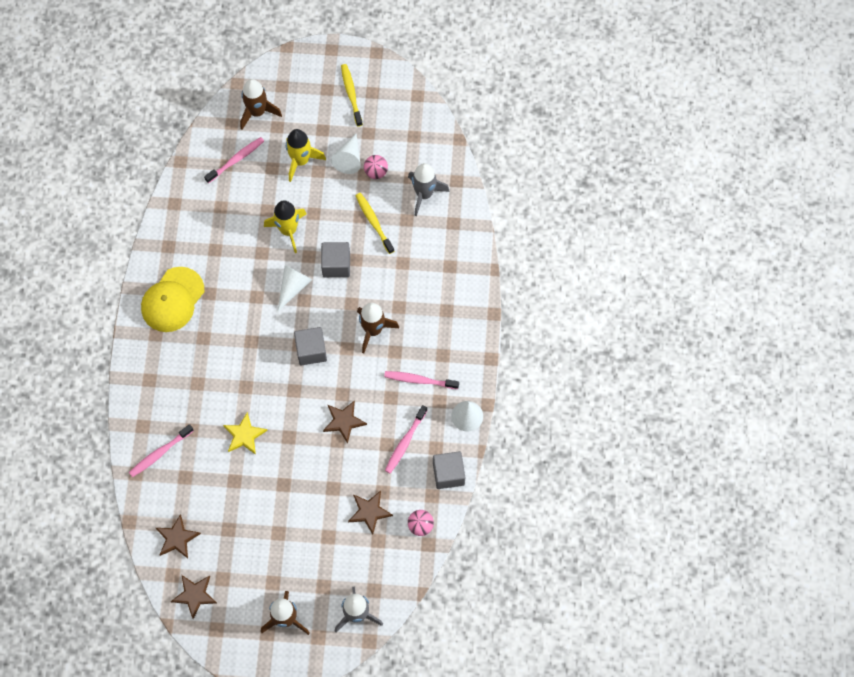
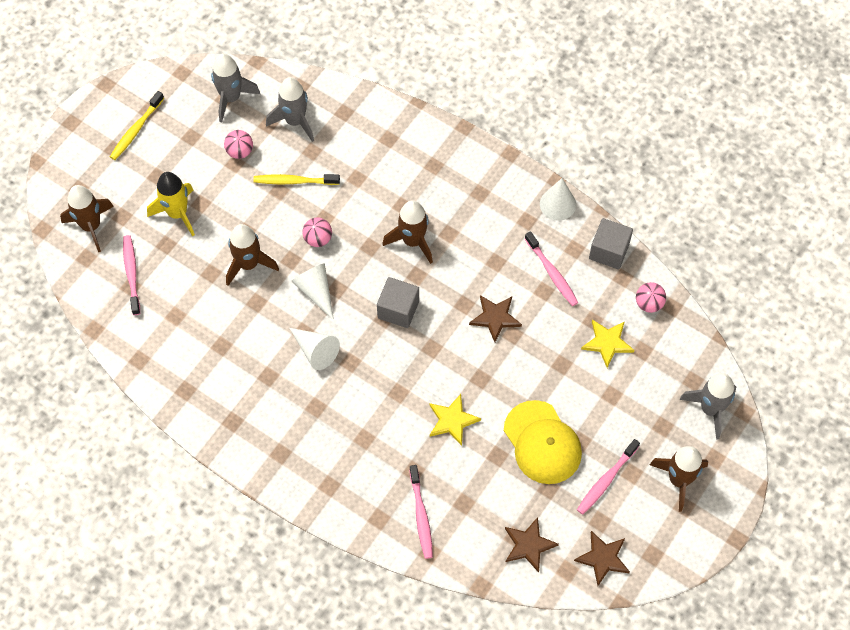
camera: 60 degrees left, 5 degrees down
(172, 300) = (251, 416): yellow cap -> yellow cap (542, 443)
(288, 230) = (248, 264): yellow rocket -> brown rocket
(336, 265) = (318, 239): grey cube -> pink ball
(349, 159) = (207, 168): white cone -> white cone (316, 351)
(351, 94) = (136, 130): yellow toothbrush -> yellow toothbrush turned 75 degrees counterclockwise
(369, 512) = (607, 343): brown star -> yellow star
(416, 140) = (231, 98): none -> grey rocket
(419, 380) = (494, 227): pink toothbrush -> pink toothbrush (606, 480)

